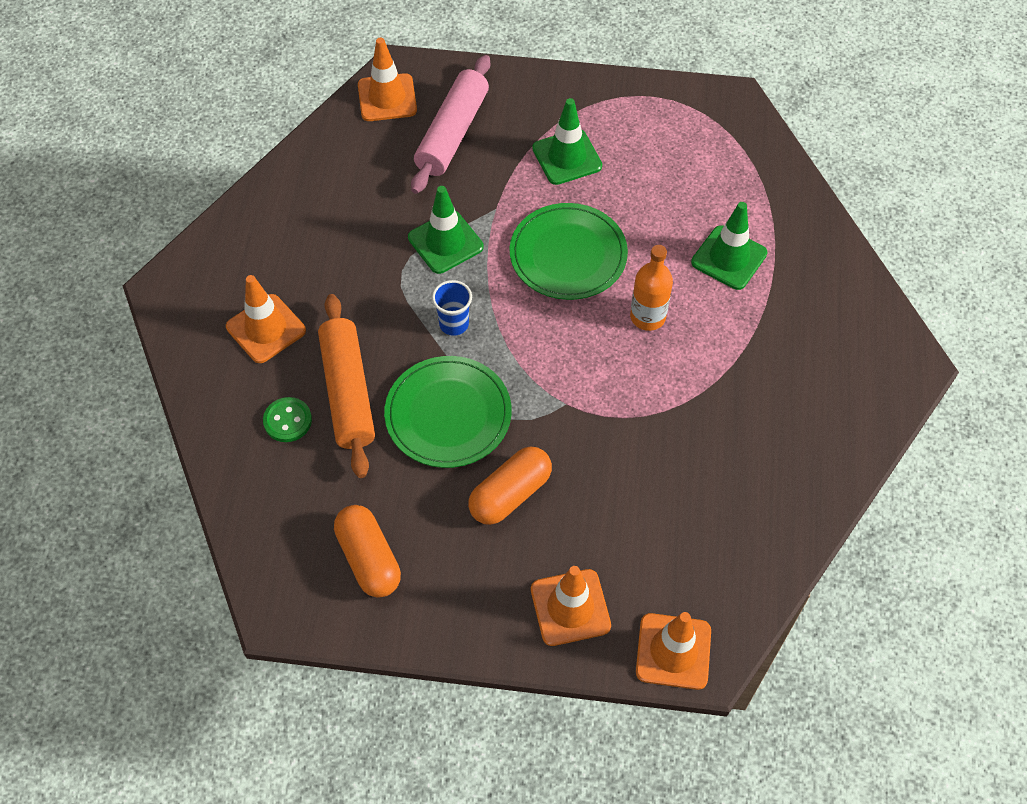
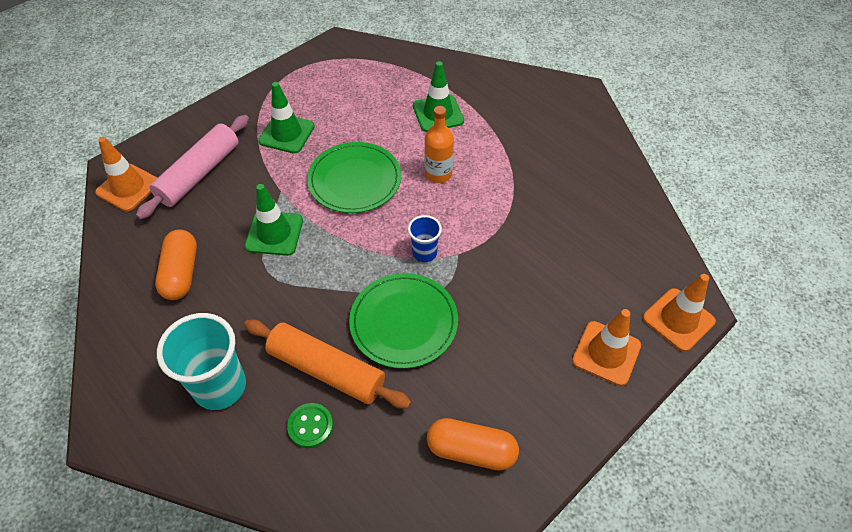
camera: 50 degrees left, 5 degrees down
(266, 329) = (220, 387): orange traffic cone -> turquoise cup
(452, 133) = (199, 174): pink rolling pin -> pink rolling pin turned 60 degrees clockwise
(454, 324) = (339, 271): blue cup -> blue cup (424, 253)
(510, 494) = (495, 329): orange capsule -> orange capsule (181, 273)

